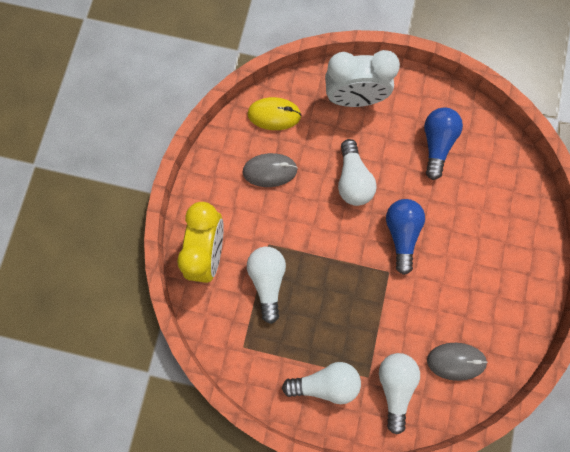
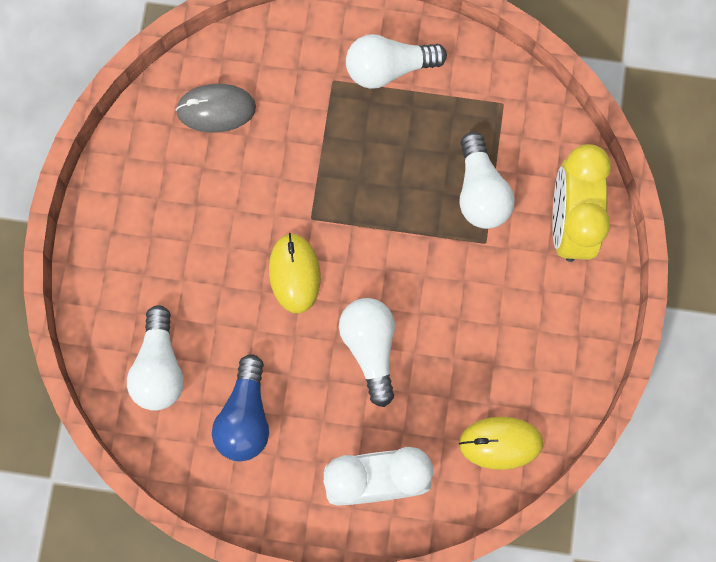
camera: 175 degrees right, 0 degrees up
(270, 171) = (496, 352): grey mouse -> none
(395, 386) = (296, 72): white light bulb -> white light bulb (159, 368)
(401, 234) = (294, 274): blue light bulb -> yellow mouse

